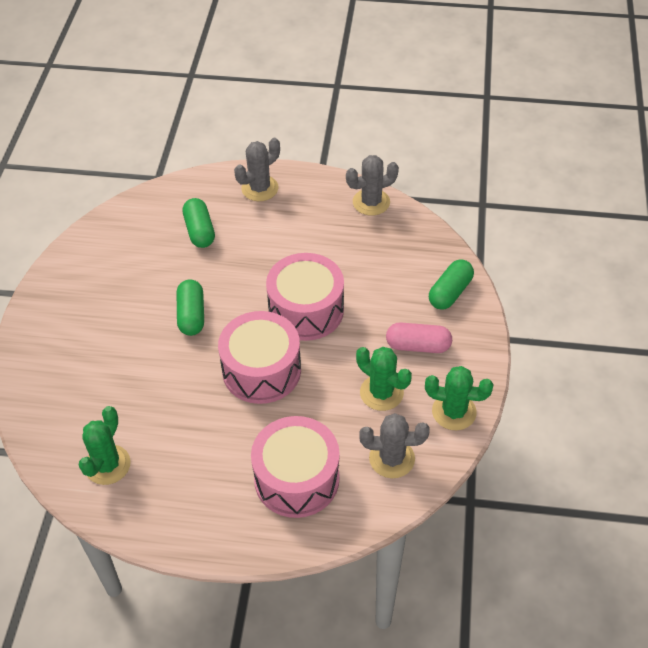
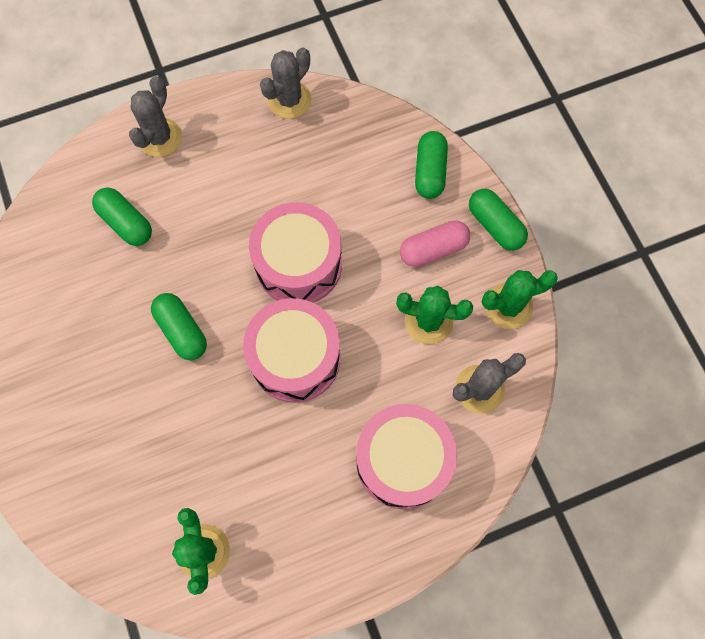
camera: 30 degrees left, 20 degrees up
(479, 351) = (495, 225): none -> green capsule

